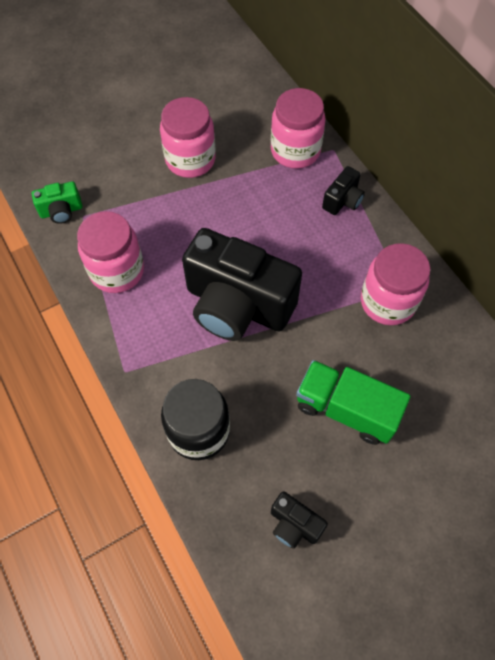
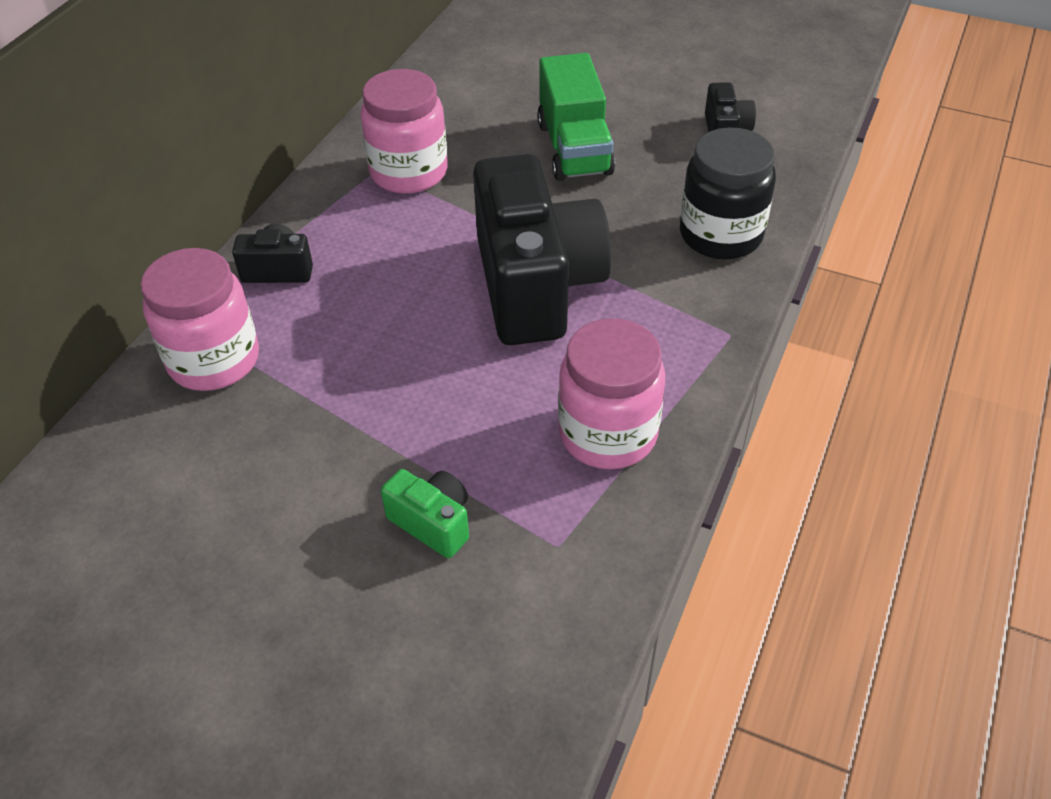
camera: 125 degrees left, 15 degrees down
(61, 211) = (575, 582): green camera -> green camera (432, 523)
(190, 160) = (326, 475): pink jar -> none

